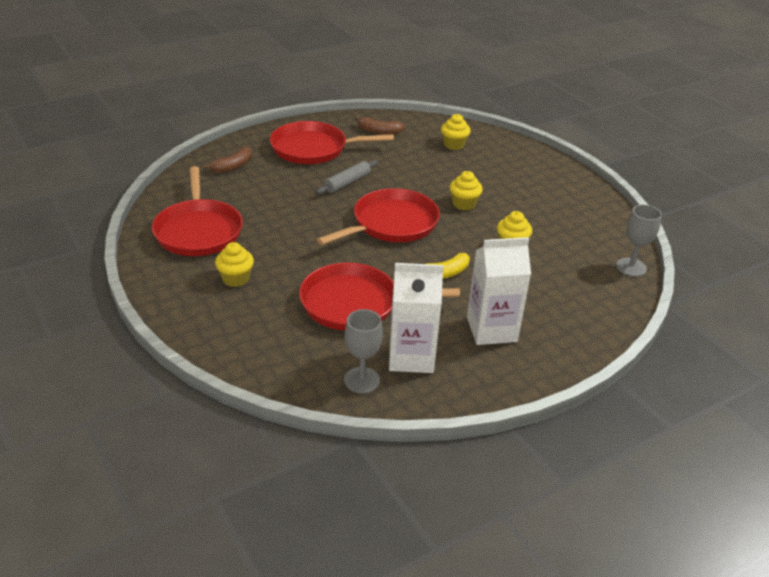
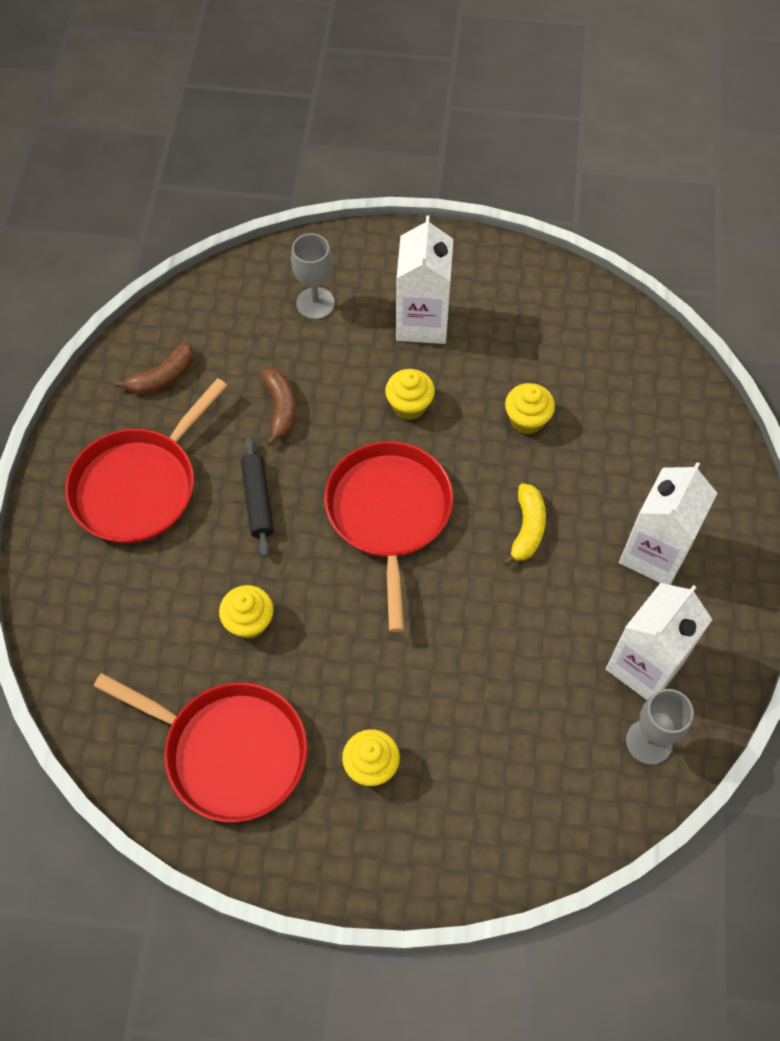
camera: 50 degrees left, 25 degrees up
(233, 166) = (100, 616): brown banana -> brown banana (280, 409)
(347, 182) = (258, 500): grey rolling pin -> black rolling pin
(355, 303) = (515, 660): red pan -> none
(454, 145) = (270, 316): yellow cupcake -> yellow cupcake (249, 622)
(519, 188) = (422, 322): none -> white carton
(631, 267) = (648, 338): grey goblet -> grey goblet (315, 303)

